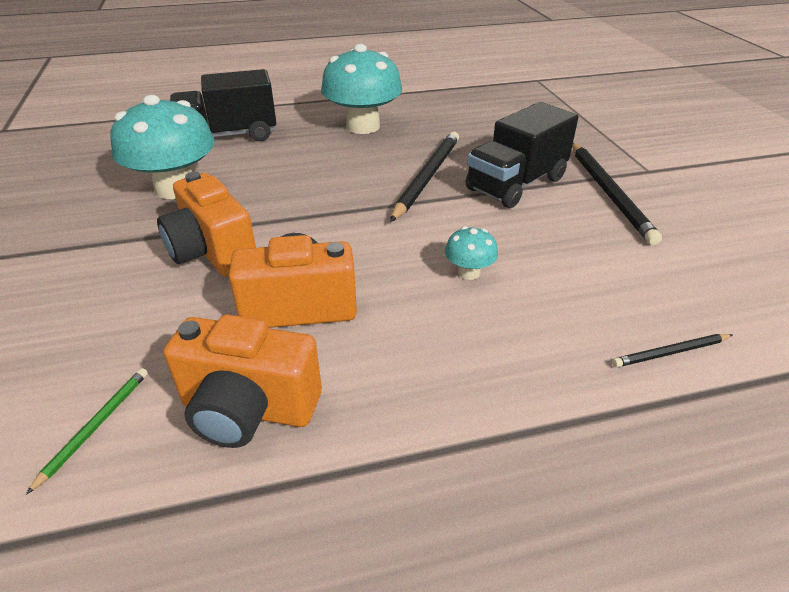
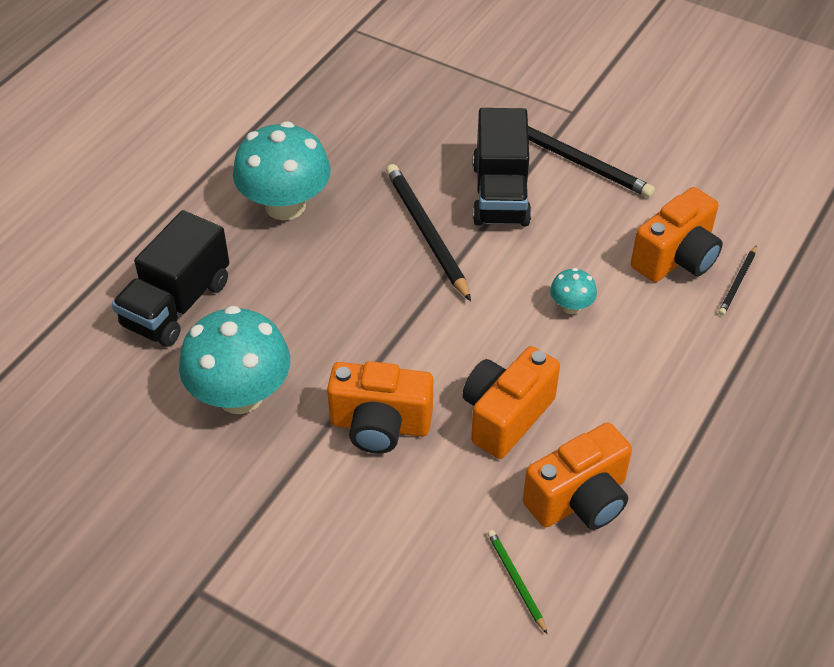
camera: 45 degrees left, 10 degrees up
(622, 297) = (676, 258): none -> orange camera

